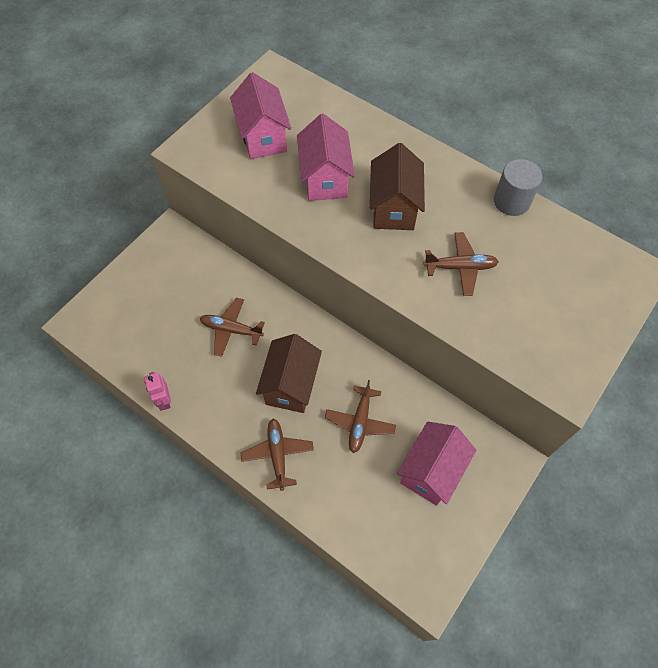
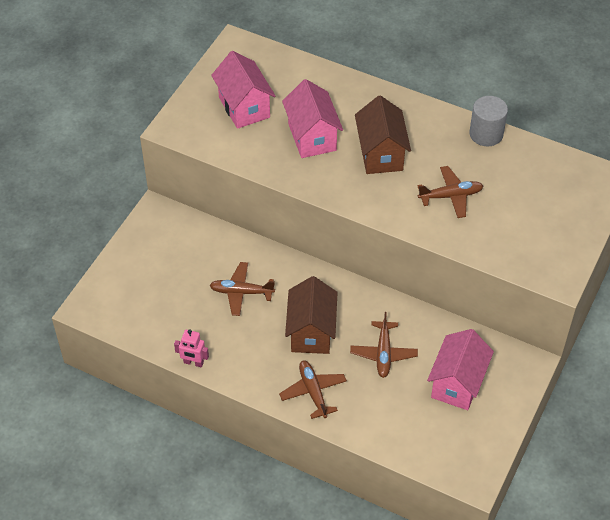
camera: 10 degrees left, 10 degrees down
(164, 400) = (193, 363): pink robot -> pink robot turned 45 degrees counterclockwise

